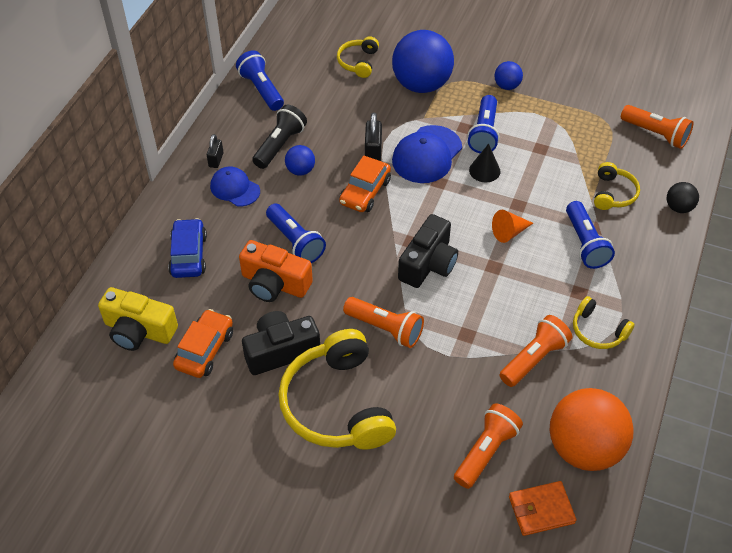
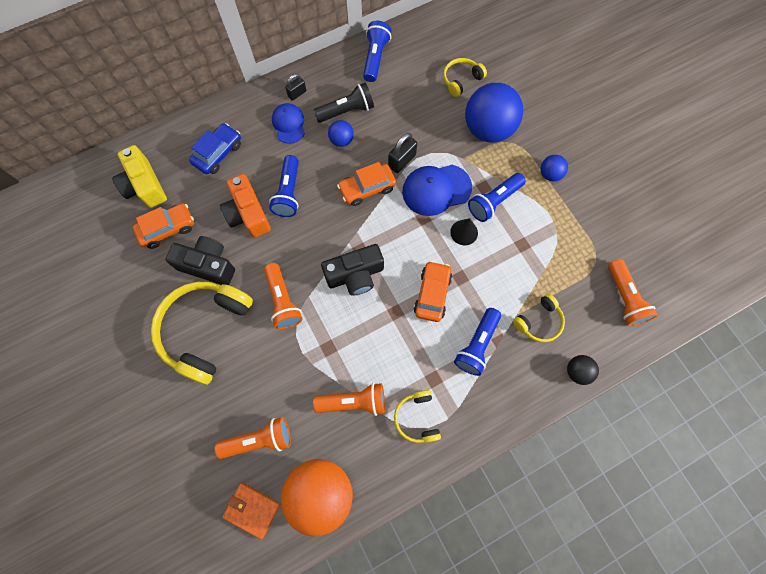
camera: 40 degrees right, 20 degrees up
(509, 232) = (432, 294): orange cone -> orange car

